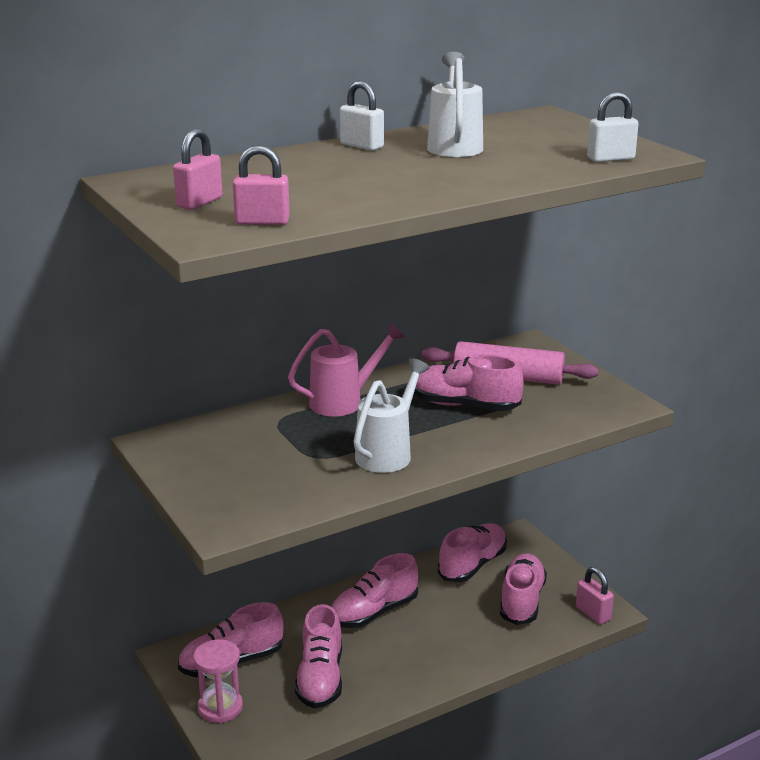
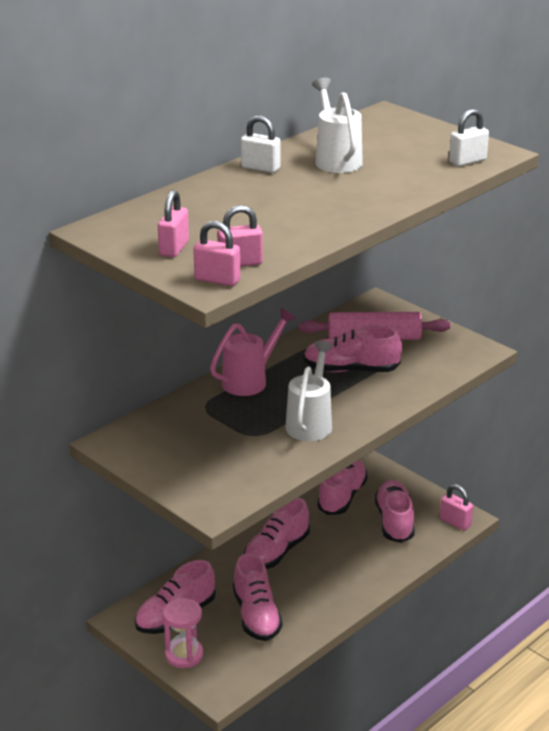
camera: 15 degrees left, 5 degrees up
(221, 234) = (217, 280): none -> pink padlock

